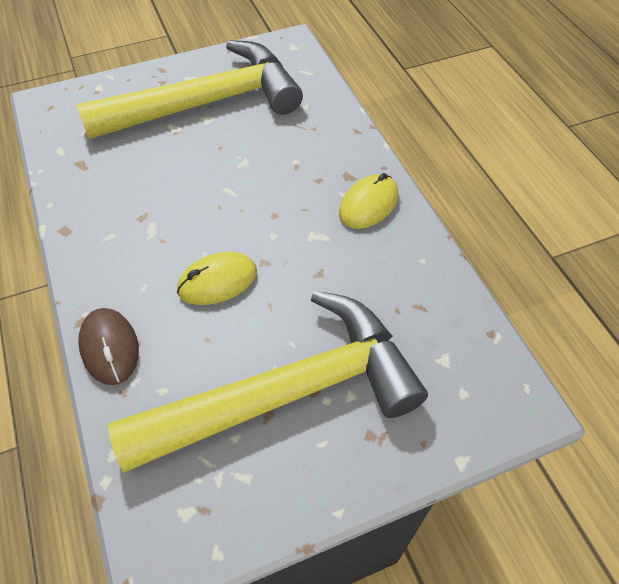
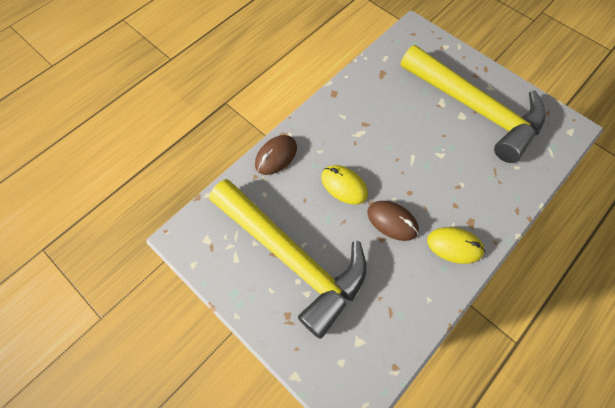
camera: 65 degrees right, 10 degrees up
(302, 250) = (392, 221): none -> brown mouse

